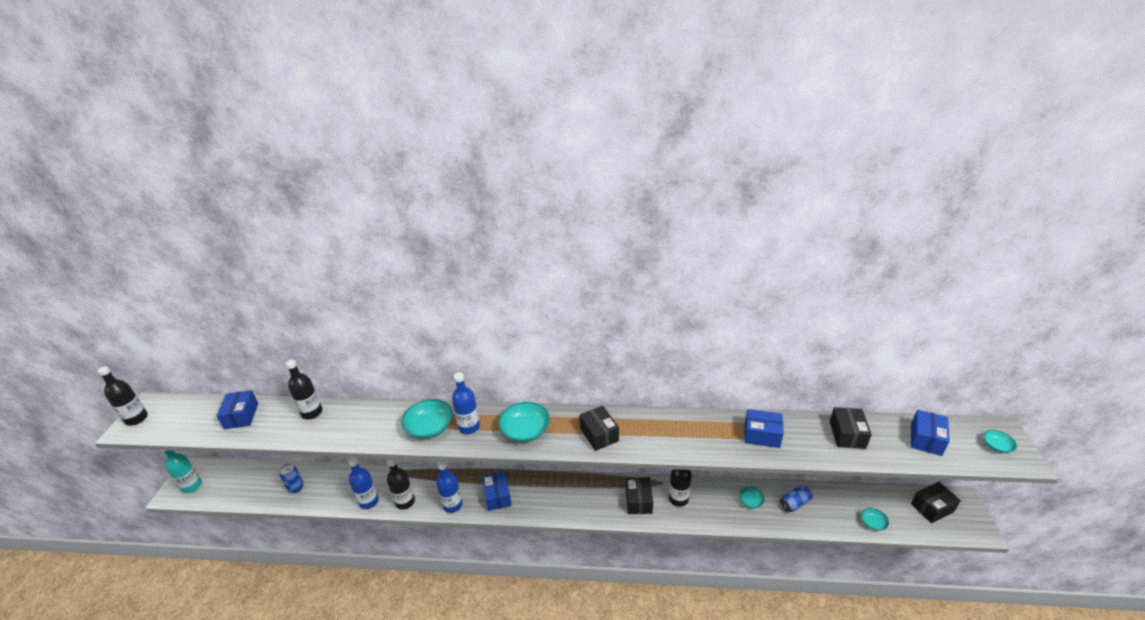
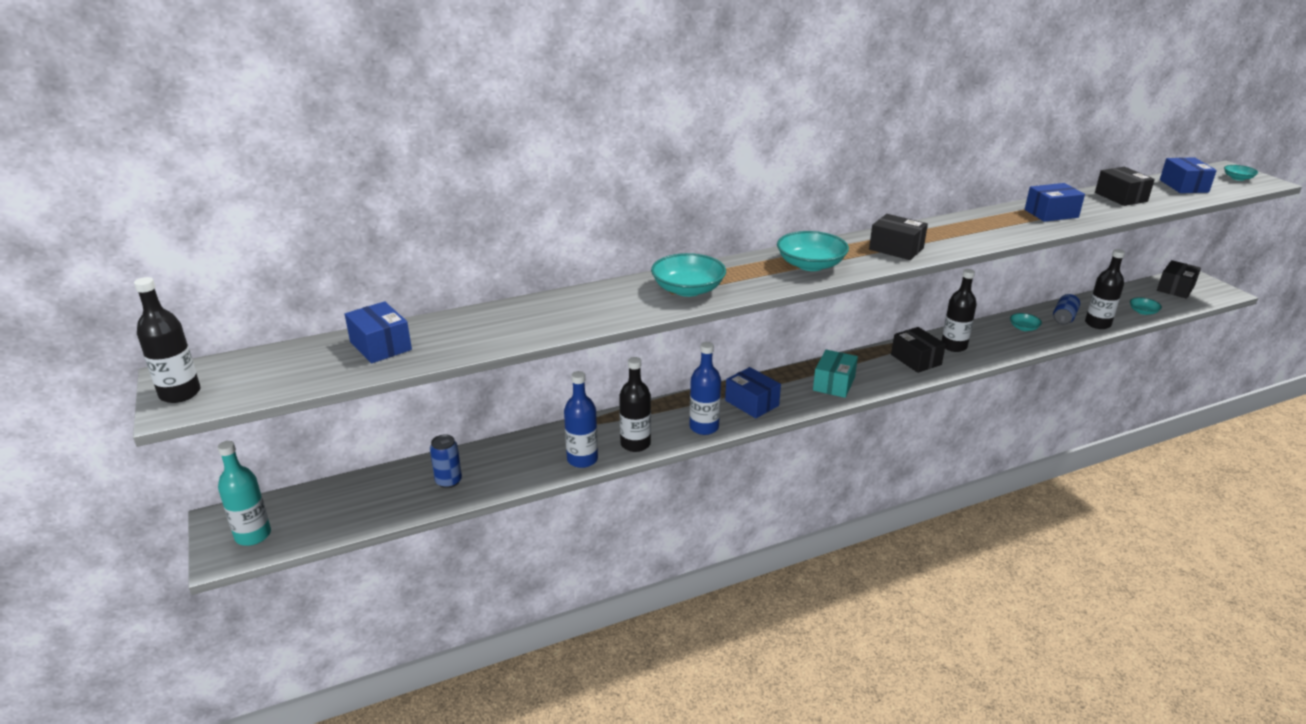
camera: 30 degrees left, 5 degrees down
(312, 413) = (495, 317): black bottle -> black bottle (1097, 324)
(469, 427) = (738, 278): blue bottle -> none
(563, 500) = (834, 384): none -> turquoise box

